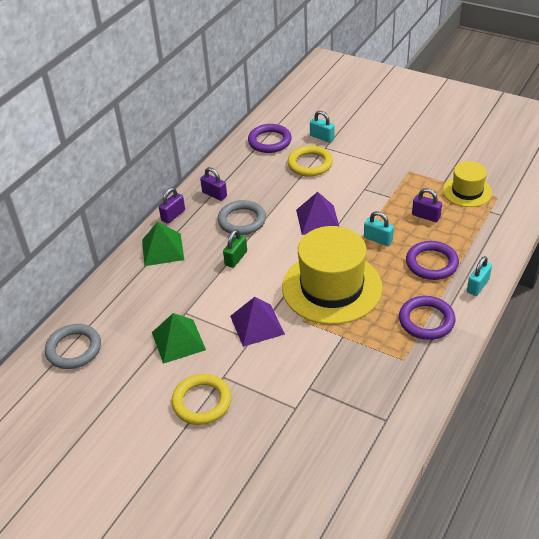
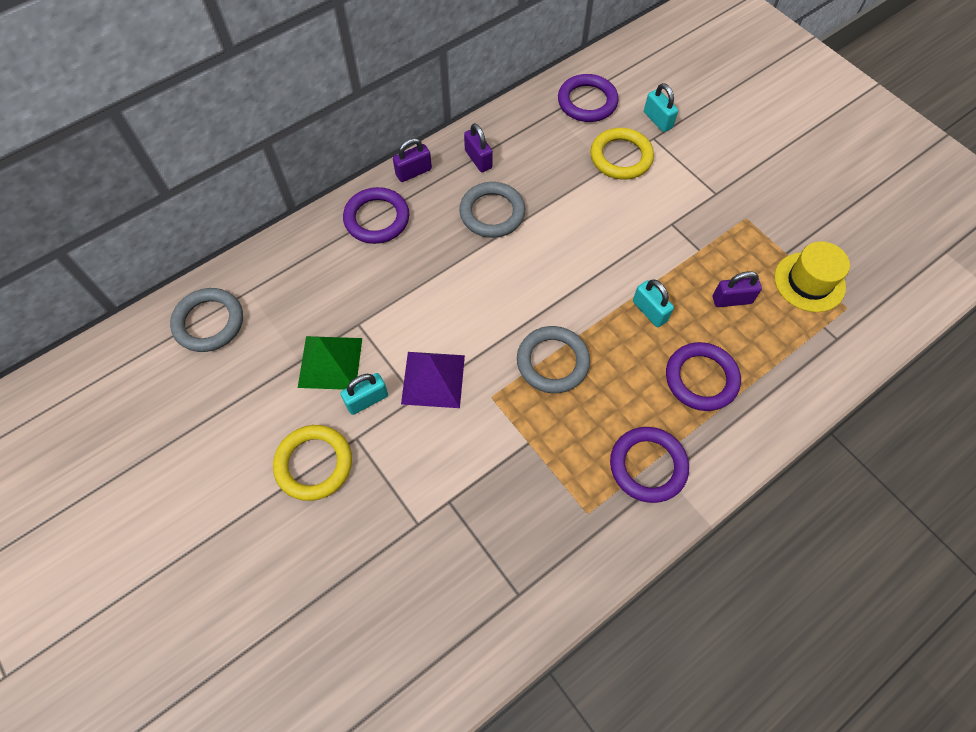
camera: 20 degrees right, 20 degrees up
(162, 249) = (377, 218): green pyramid -> purple ring
(236, 258) = (457, 268): green padlock -> none
(318, 219) = (587, 249): purple pyramid -> none
(331, 287) = (552, 362): yellow hat -> grey ring
(426, 216) = (732, 300): purple padlock -> purple padlock turned 60 degrees counterclockwise
(477, 286) = (744, 441): turquoise padlock -> turquoise padlock (367, 400)

